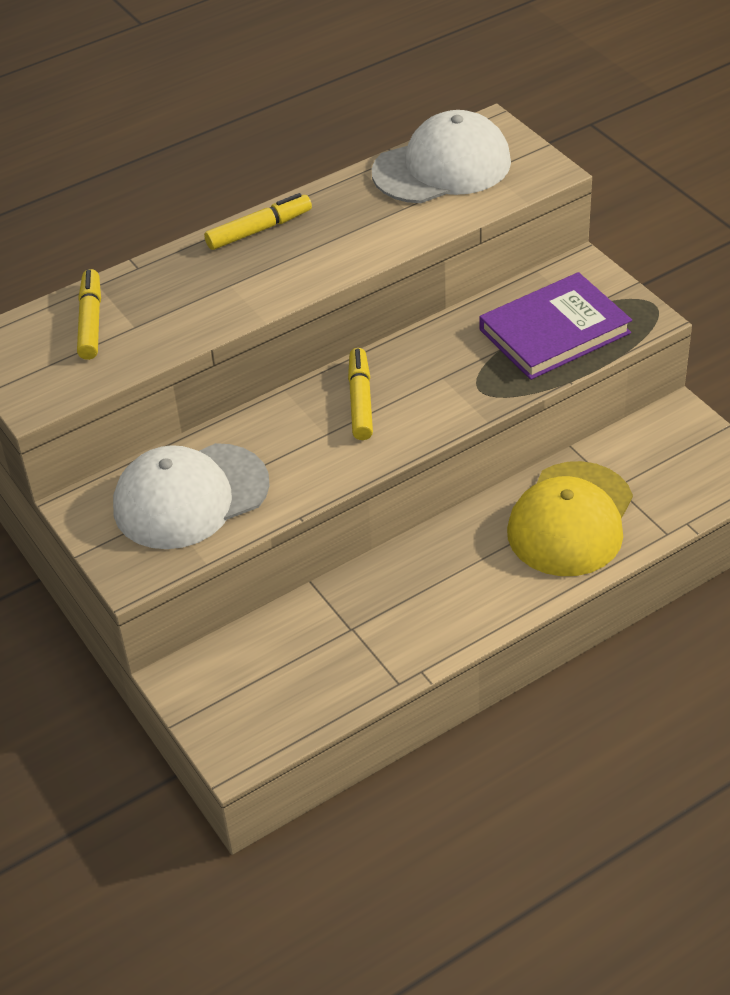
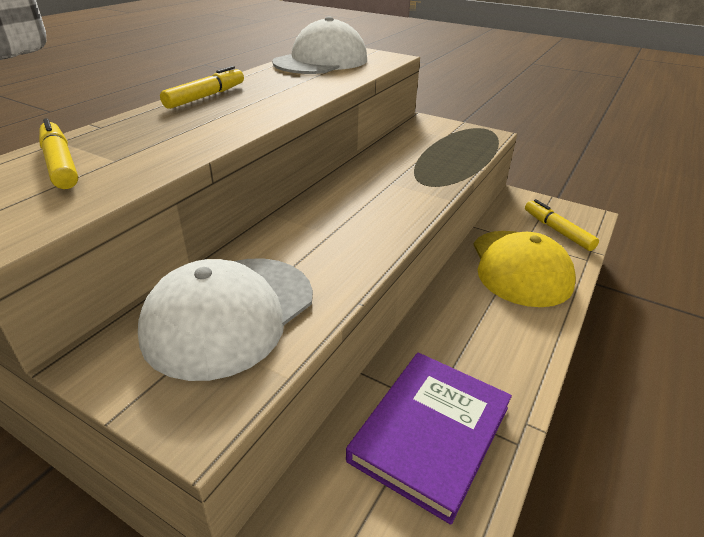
camera: 30 degrees left, 10 degrees down
(360, 401) = (341, 207): yellow marker -> yellow marker (557, 231)
(554, 331) = (442, 148): purple book -> purple book (430, 433)

